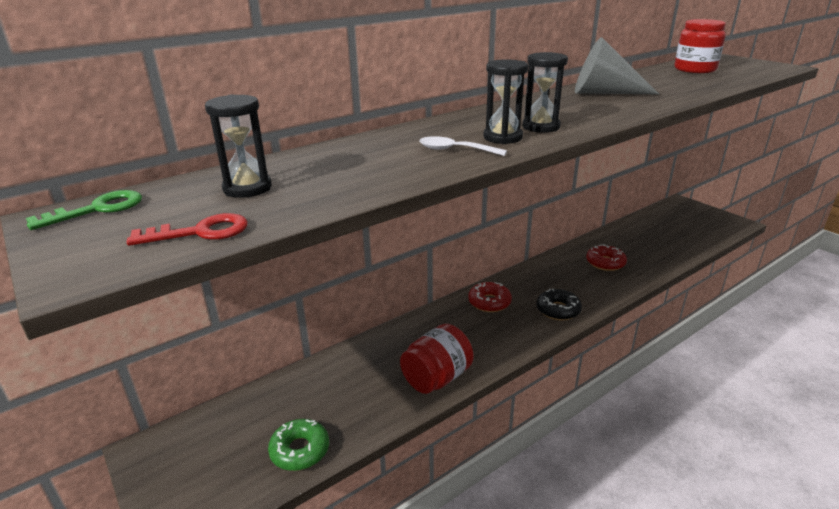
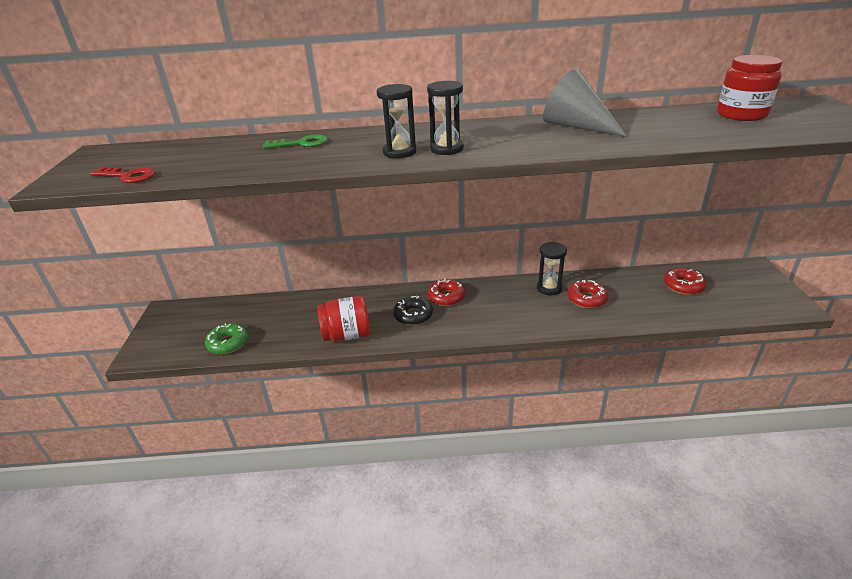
camera: 35 degrees right, 5 degrees up
(97, 209) = (116, 151): green key -> green key (301, 144)
(247, 188) = (192, 155): black hourglass -> black hourglass (549, 288)
(455, 150) = (347, 155): white spoon -> none
(558, 310) = (492, 322): black donut -> black donut (413, 315)
(656, 230) = (683, 286): none -> red donut

